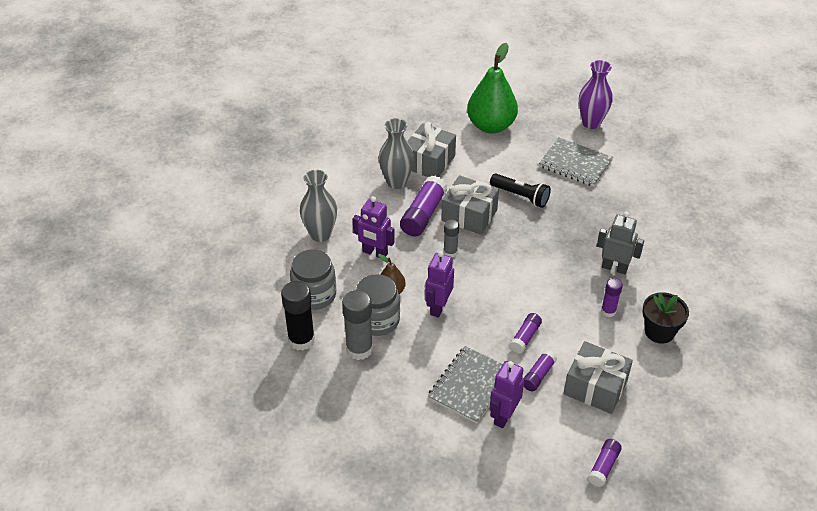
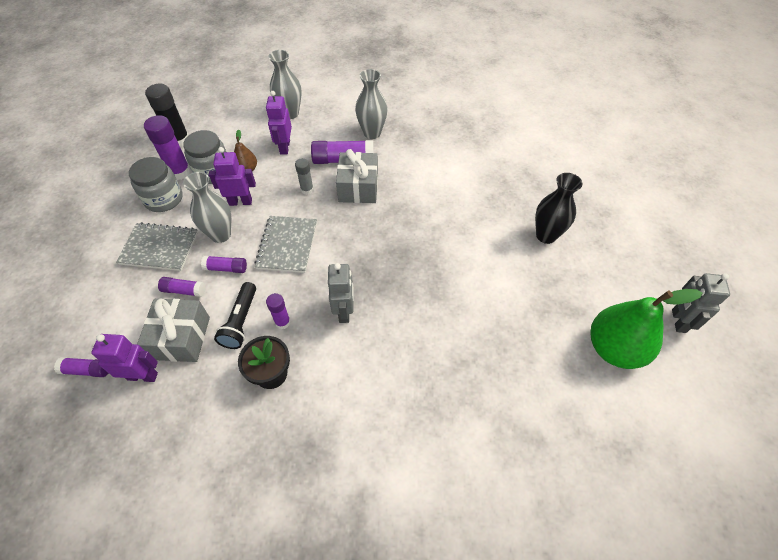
camera: 65 degrees right, 10 degrees up
(314, 295) = (226, 131): grey jar -> grey jar (164, 199)
(359, 349) = (179, 172): grey glue stick -> purple glue stick
(429, 162) = (409, 143): grey gift -> none
(477, 332) = (220, 235): none -> grey vase
(491, 126) = (484, 166): green pear -> green pear (614, 348)
(503, 416) = (132, 280): purple robot -> purple robot (143, 376)
(520, 196) = (403, 213): black flashlight -> black flashlight (241, 321)
(575, 164) = (474, 240): grey notebook -> grey notebook (287, 245)
(591, 123) = (546, 235): purple vase -> black vase
(701, 94) = (678, 321): none -> grey robot

